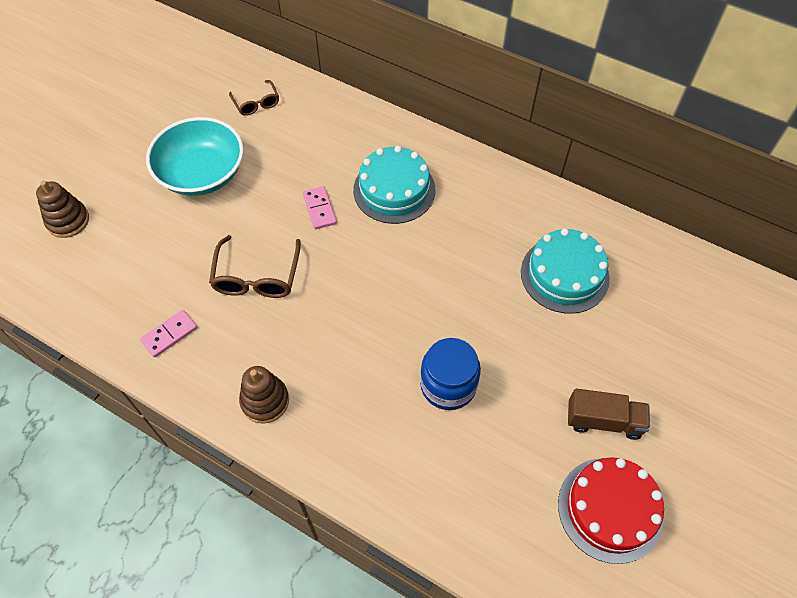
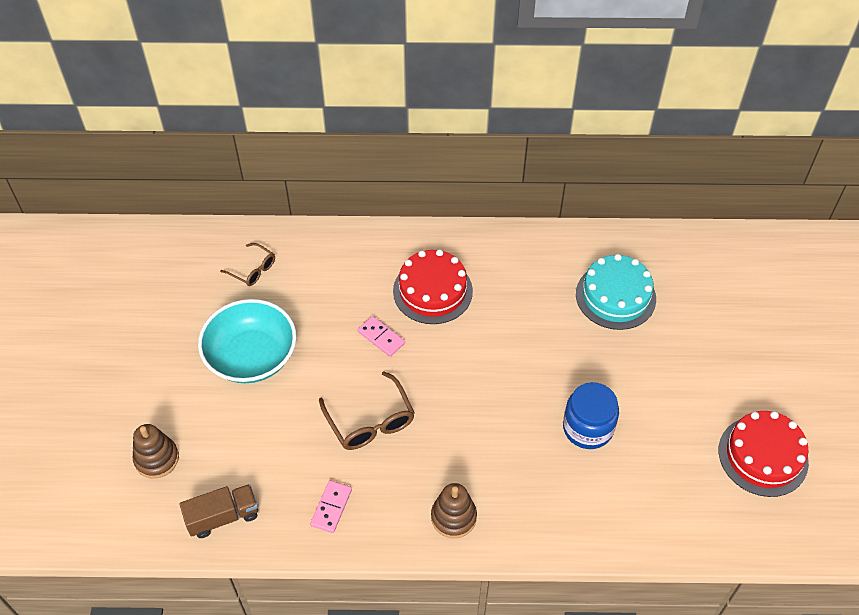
camera: 30 degrees left, 5 degrees down
(394, 190) = (432, 291): turquoise cake -> red cake
(603, 421) = (717, 394): brown truck -> brown truck (223, 517)

